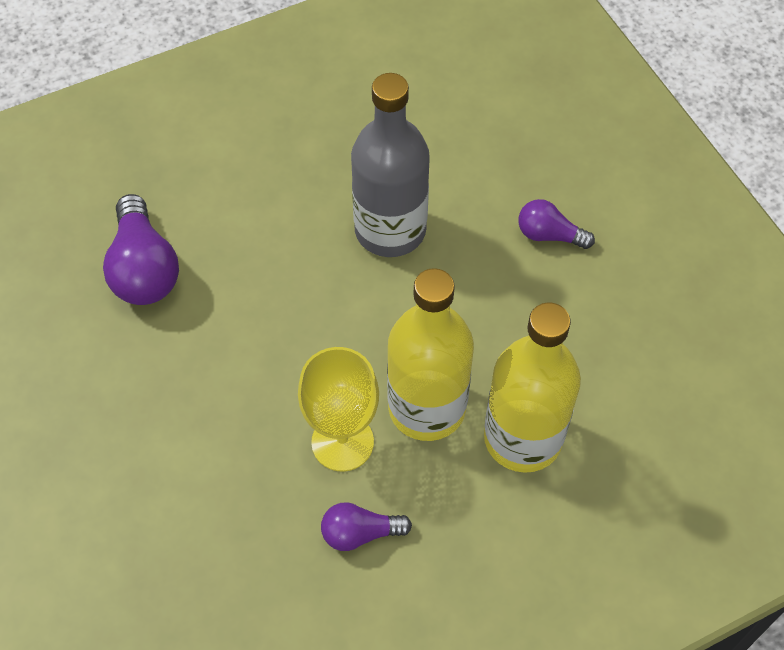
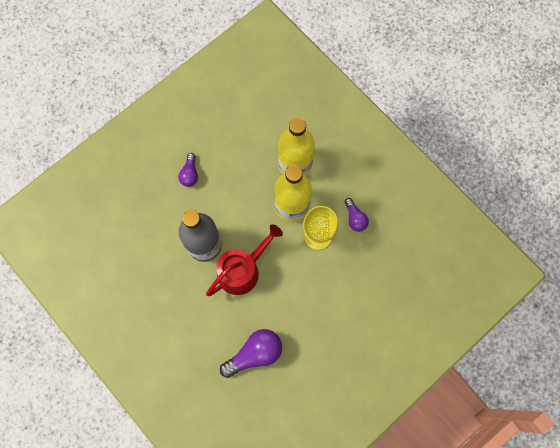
camera: 105 degrees left, 15 degrees up
(317, 284) = (242, 270): none -> red watering can

